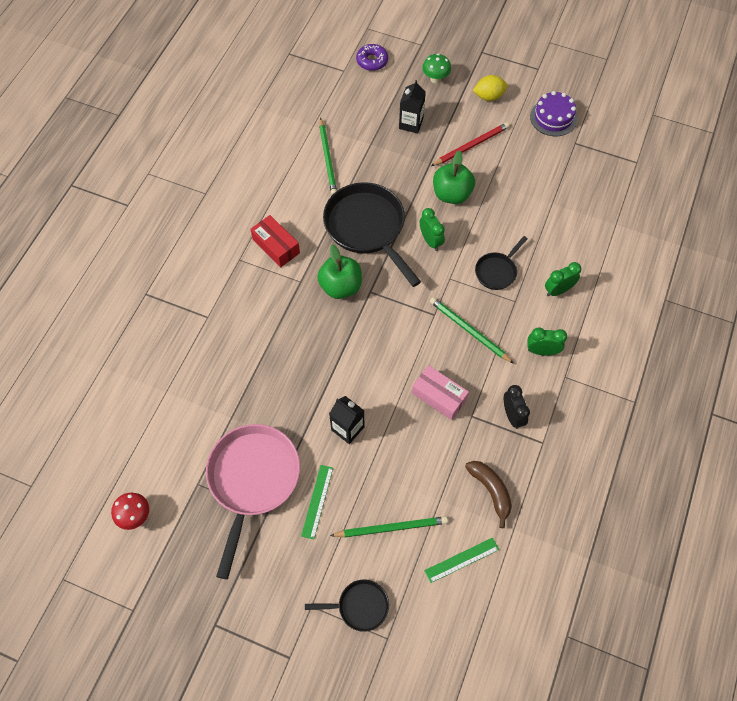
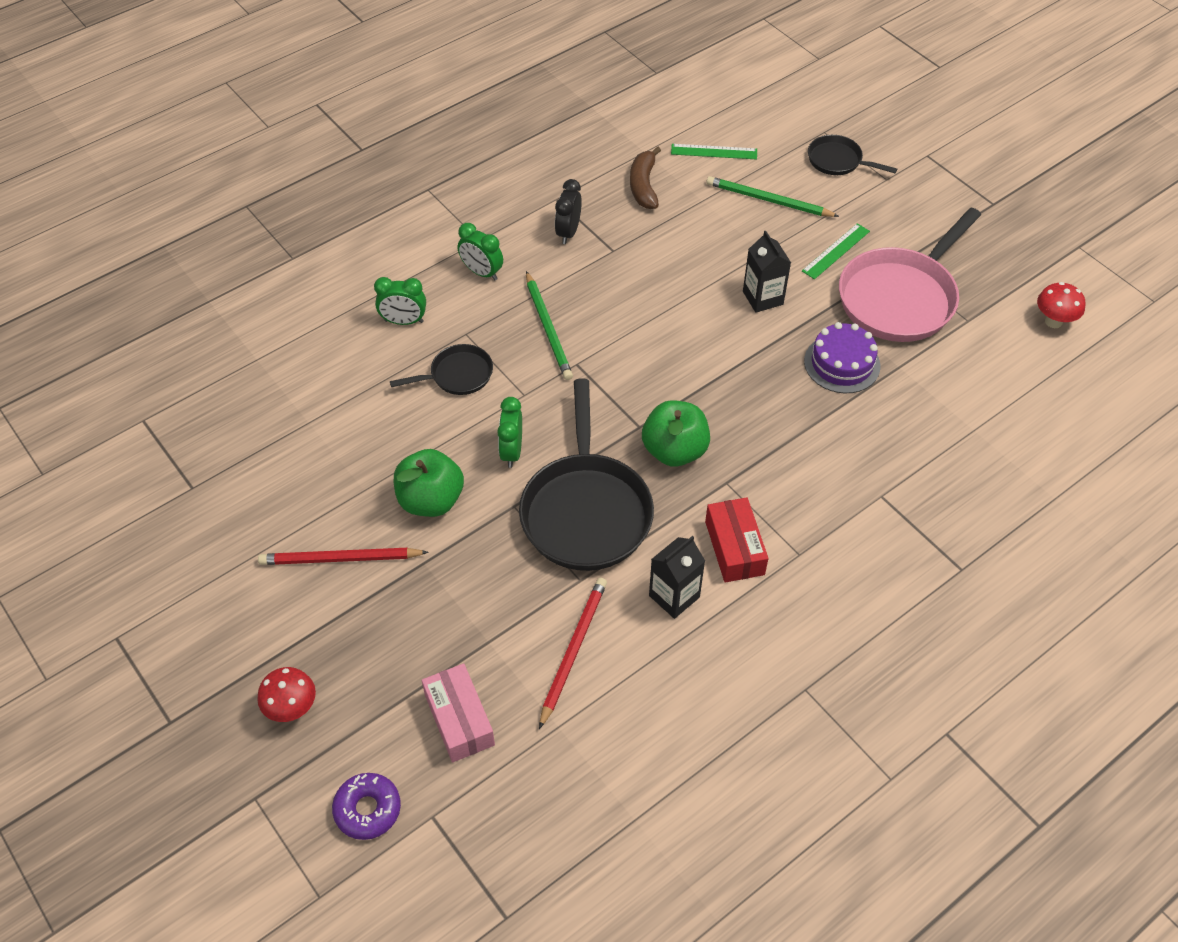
camera: 150 degrees left, 10 degrees down
(327, 159) = (573, 650): green pencil -> red pencil
(411, 123) = (399, 645): black carton -> black carton (674, 596)
(435, 79) = (292, 708): green mushroom -> red mushroom
(439, 396) = (635, 282): pink box -> pink box (459, 719)
(489, 96) = (239, 628): yellow lemon -> none
(553, 117) = (181, 541): purple cake -> purple cake (842, 363)

